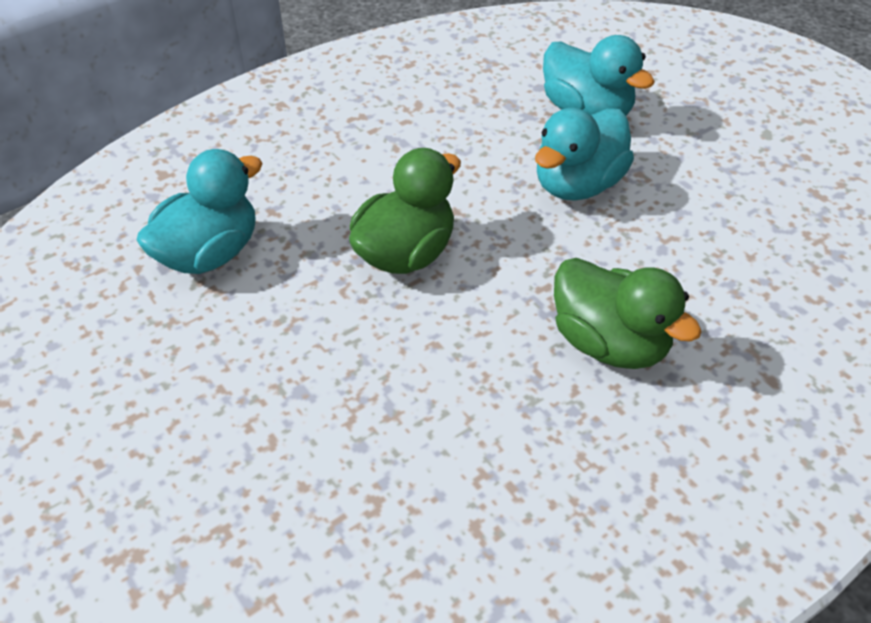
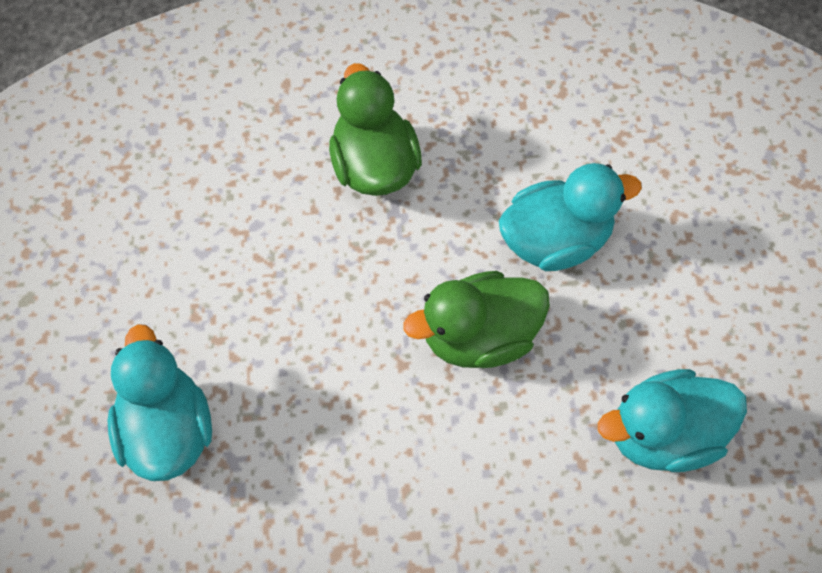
camera: 150 degrees left, 15 degrees up
(578, 185) = (264, 334): turquoise duck -> turquoise duck (556, 241)

